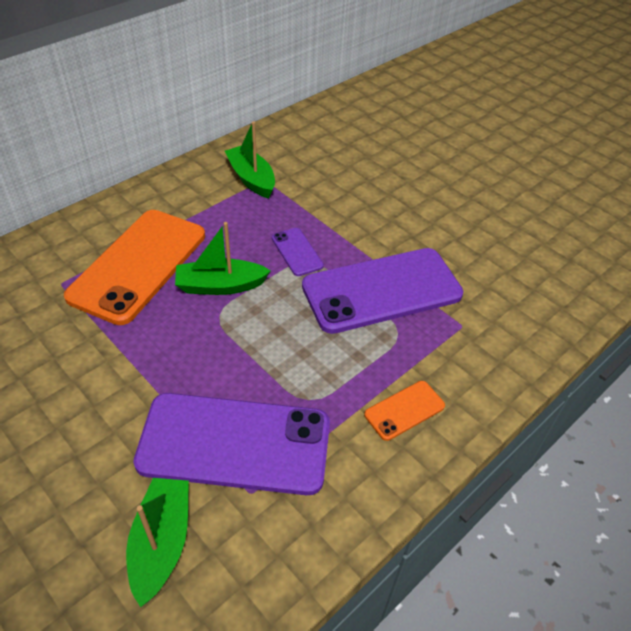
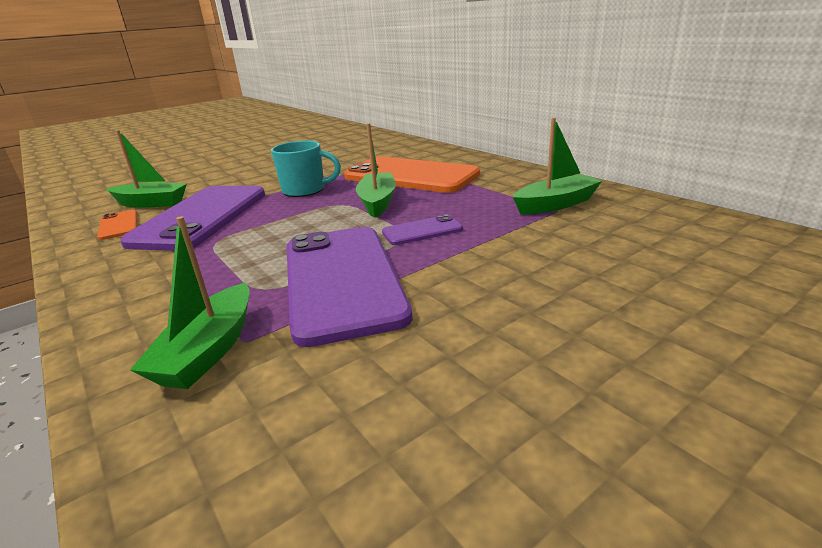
camera: 100 degrees right, 20 degrees down
(159, 357) = (305, 190): none -> turquoise mug
(404, 410) = (155, 288): orange phone -> orange phone (119, 225)
(475, 340) = (209, 350): none -> green boat

